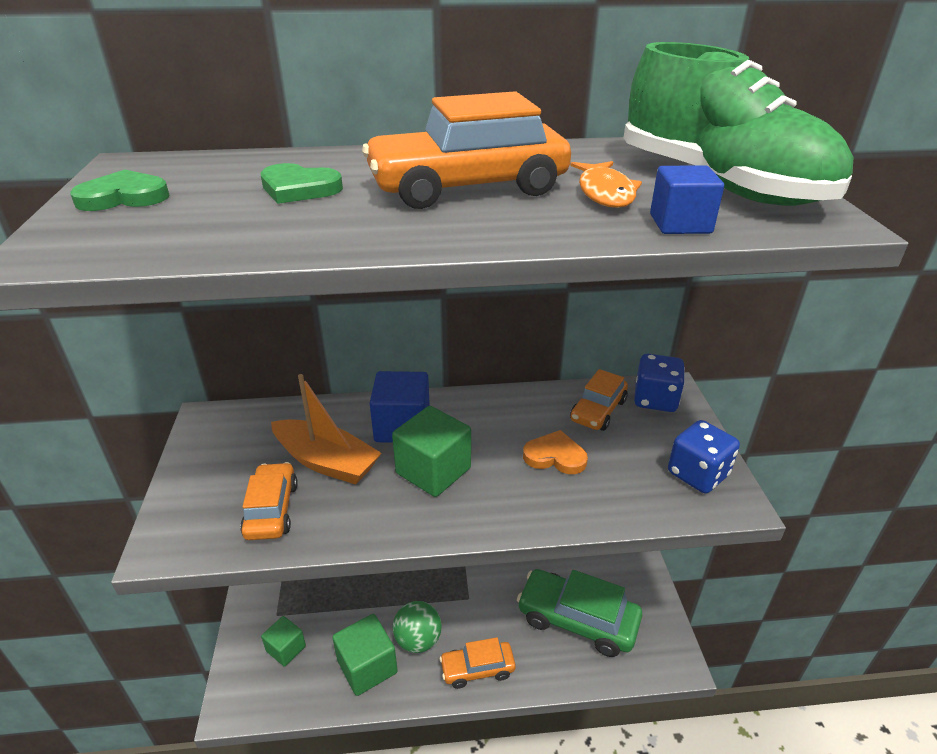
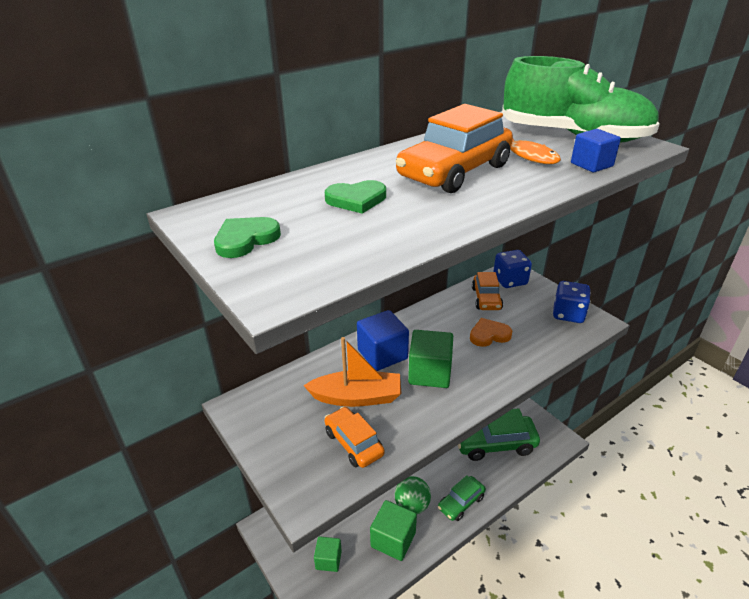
camera: 30 degrees left, 0 degrees up
(477, 669) = (461, 502): orange car -> green car

